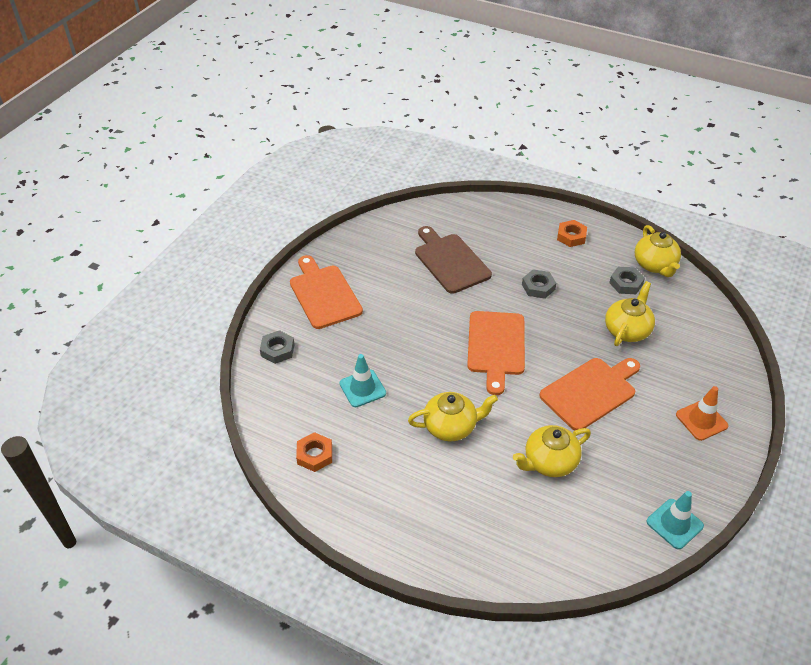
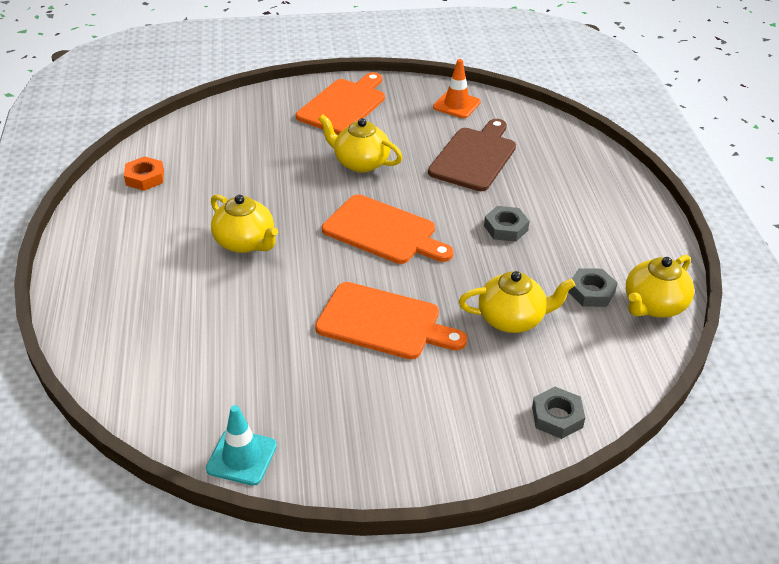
camera: 55 degrees right, 5 degrees down
(277, 350) = (249, 110): grey nut -> grey nut (557, 417)
(362, 388) = (246, 172): turquoise traffic cone -> none
(496, 346) = (383, 231): orange cutting board -> orange cutting board turned 120 degrees counterclockwise
(549, 462) = (254, 326): yellow teapot -> yellow teapot (360, 163)
(571, 236) = (619, 223): orange nut -> none
(701, 420) = (425, 432): orange traffic cone -> orange traffic cone (456, 105)

